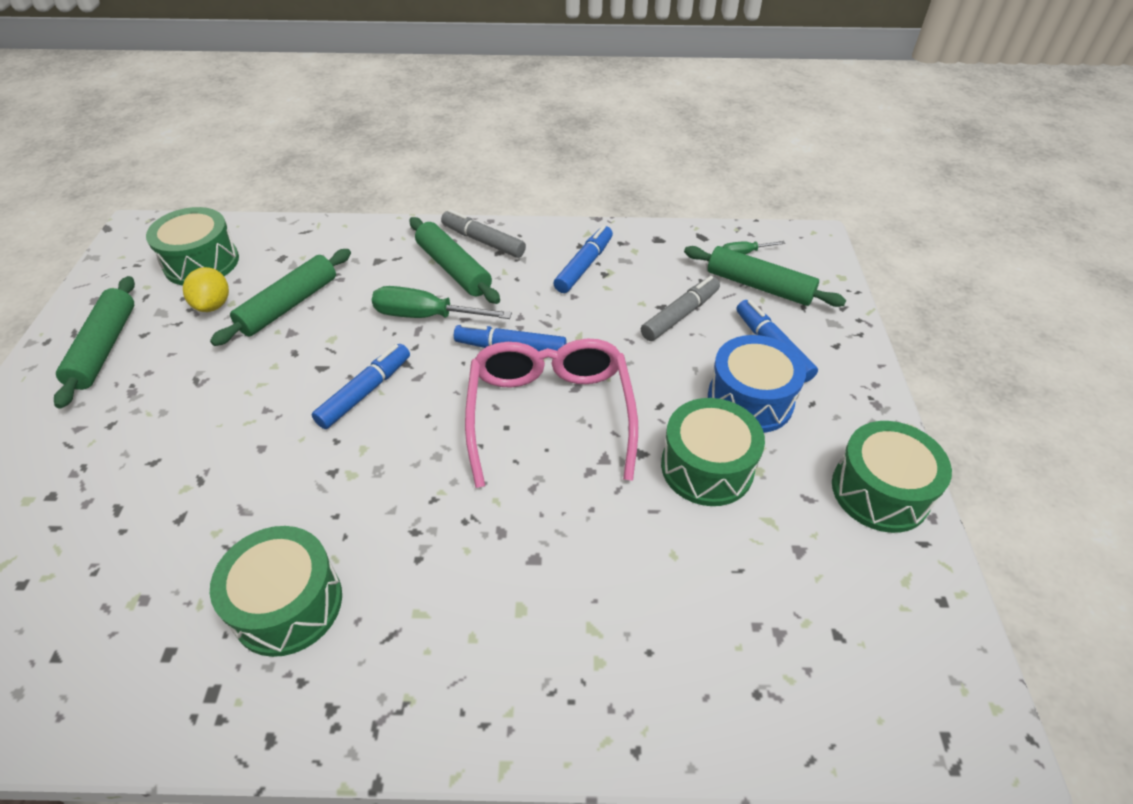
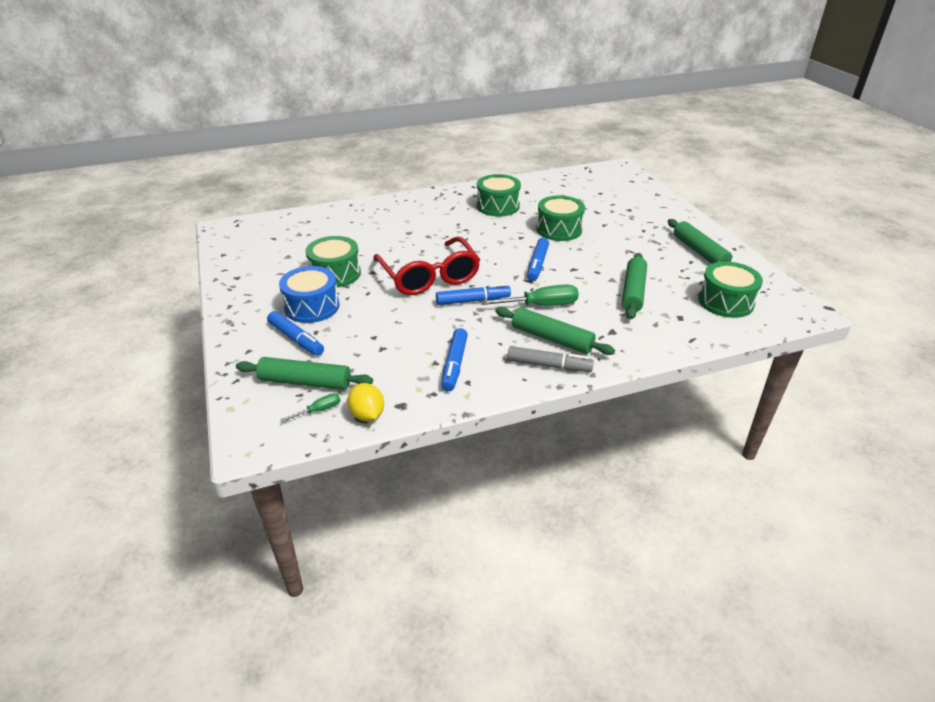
camera: 160 degrees right, 10 degrees down
(213, 305) = (677, 282): yellow lemon -> yellow lemon (367, 415)
(550, 414) = (429, 276): pink glasses -> red glasses
(680, 315) = (366, 345): grey marker -> none
(880, 491) = (240, 283): green drum -> green drum (559, 229)

